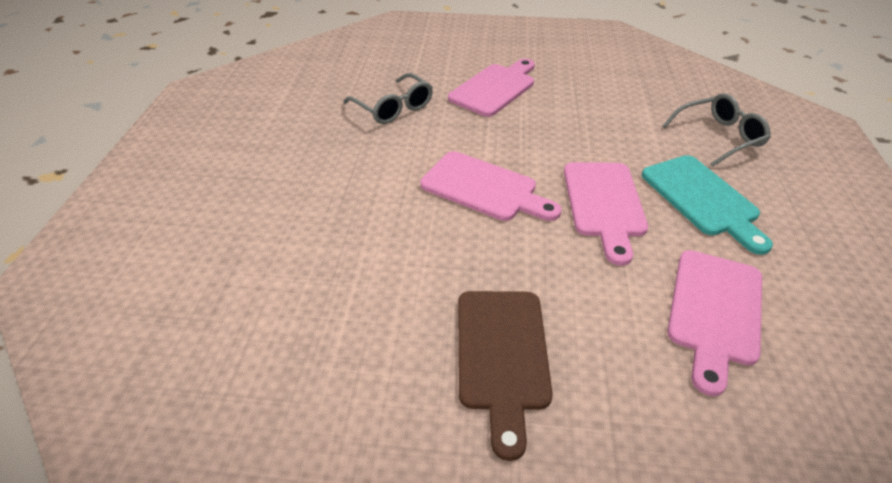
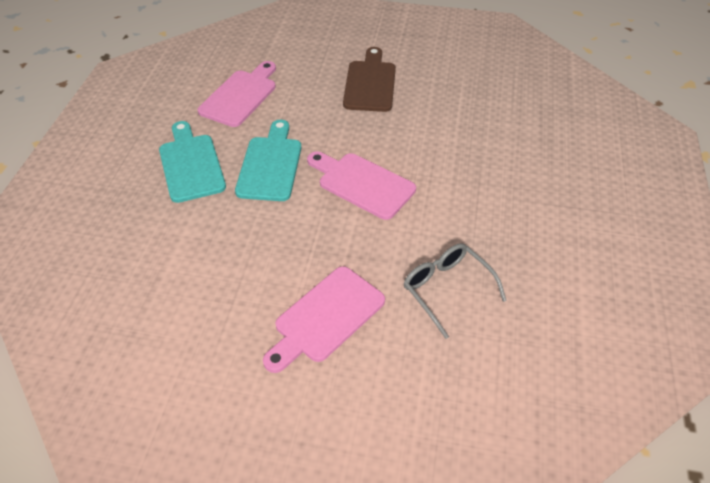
camera: 175 degrees left, 5 degrees up
(604, 204) = (270, 165): pink cutting board -> turquoise cutting board
(719, 137) = (123, 226): grey glasses -> none

